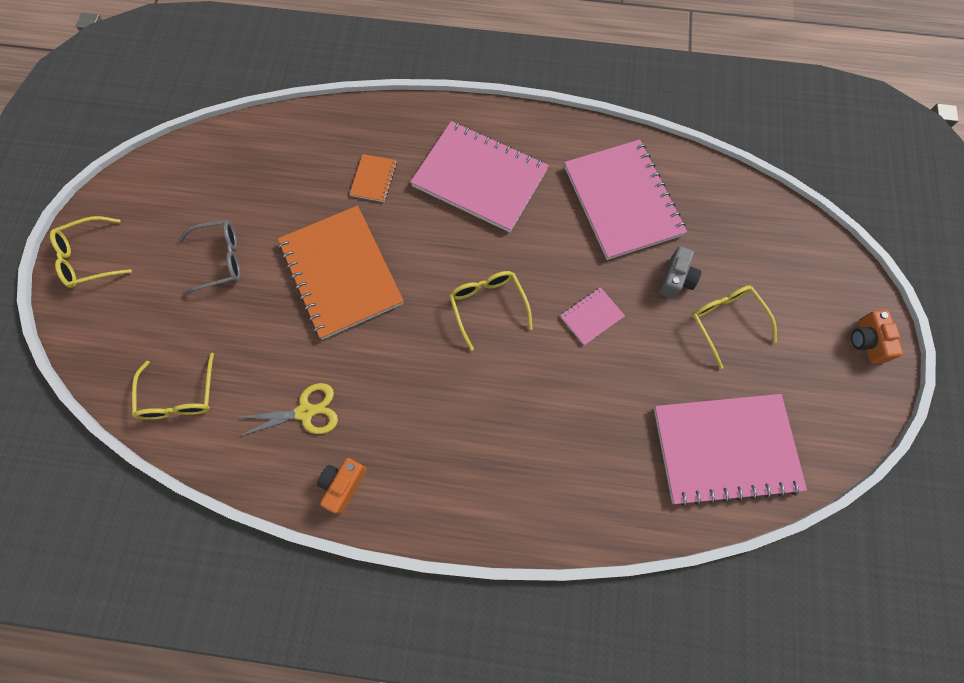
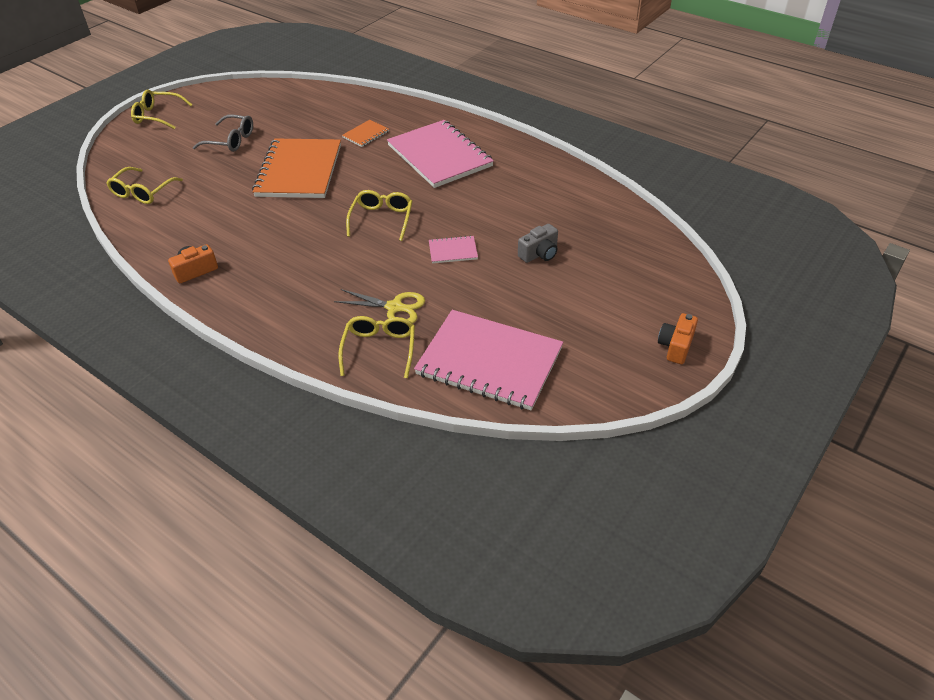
camera: 30 degrees right, 25 degrees down
(305, 412) = (208, 227): yellow scissors -> yellow scissors (394, 307)
(622, 201) = (536, 199): pink notebook -> none
(726, 322) = (558, 291): yellow glasses -> yellow glasses (379, 349)

